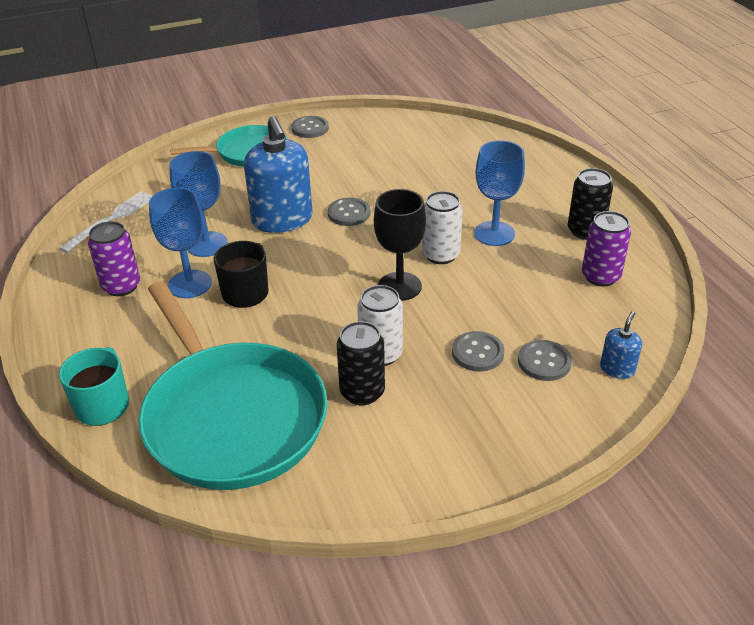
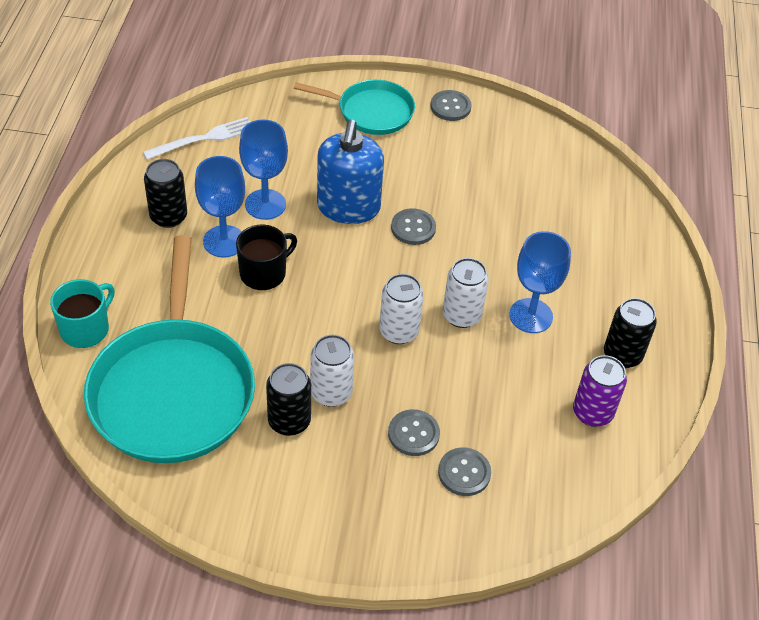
camera: 25 degrees right, 10 degrees up
(121, 286) = (168, 217): purple can -> black can
(399, 286) = (398, 331): black goblet -> white can
(617, 369) = (523, 514): blue soap dispenser -> none

